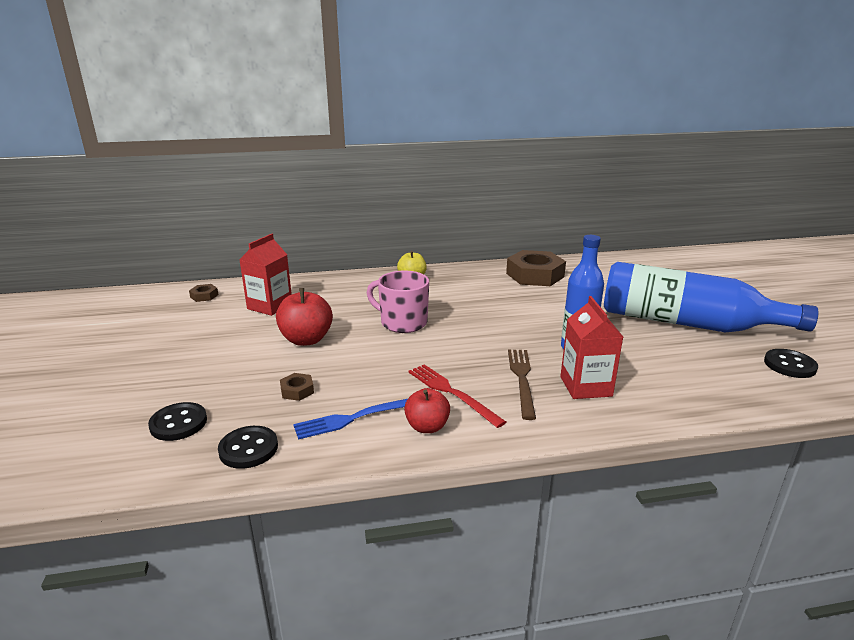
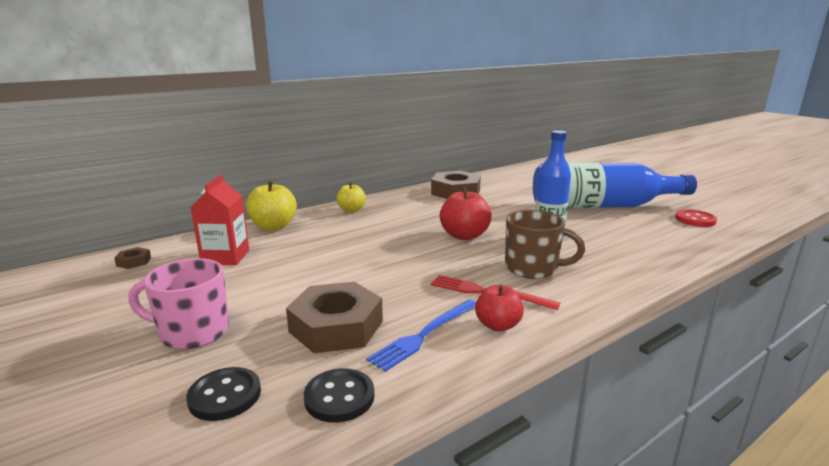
camera: 25 degrees left, 5 degrees down
(297, 390) = (336, 326): brown nut -> brown nut, size x2.30
(306, 340) = (298, 279): red apple -> red apple (464, 236)
(330, 283) = (273, 227): none -> yellow apple
(402, 322) = (381, 246): pink mug -> pink mug (192, 332)
(522, 379) = (532, 268): brown fork -> brown mug
(585, 386) = (586, 262): red carton -> none
(789, 365) = (695, 220): black button -> red button

